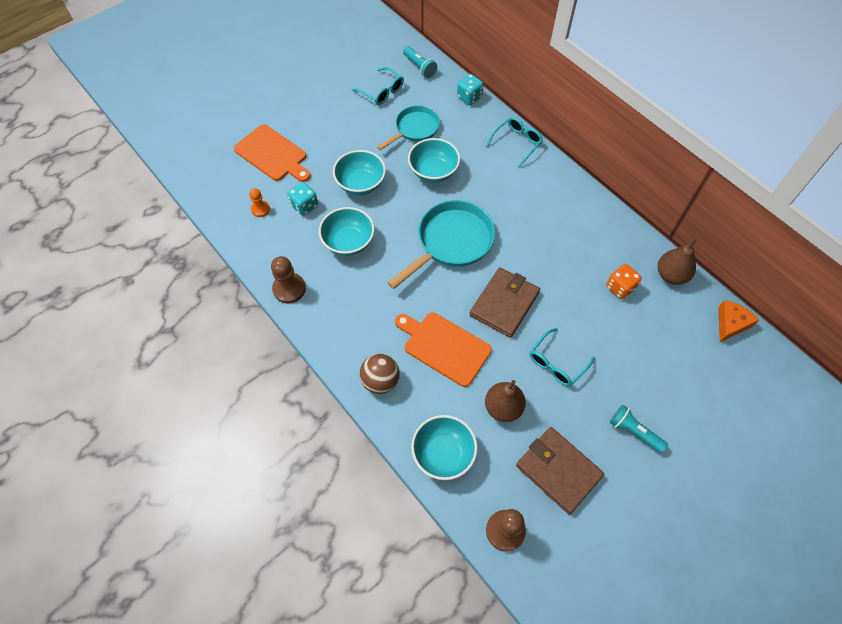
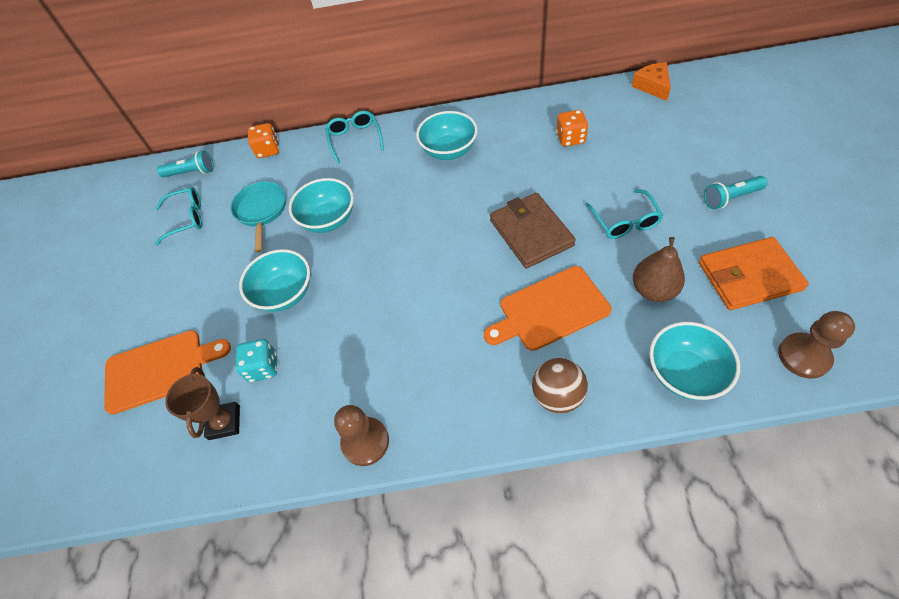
camera: 50 degrees left, 5 degrees down
(260, 209) = (224, 422): orange pawn -> brown trophy
(348, 242) = (350, 342): turquoise bowl -> turquoise bowl (449, 150)
(451, 242) = (426, 244): turquoise pan -> none
(469, 97) = (268, 150): turquoise dice -> orange dice
(558, 470) = (748, 276): brown wallet -> orange wallet
(671, 275) = (580, 100): brown pear -> none

